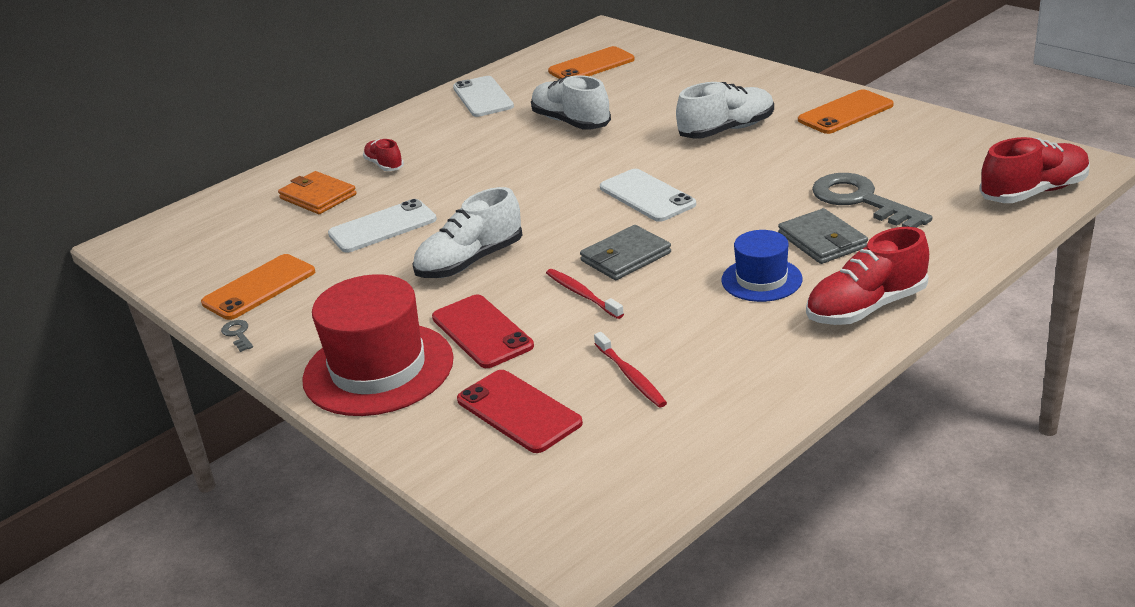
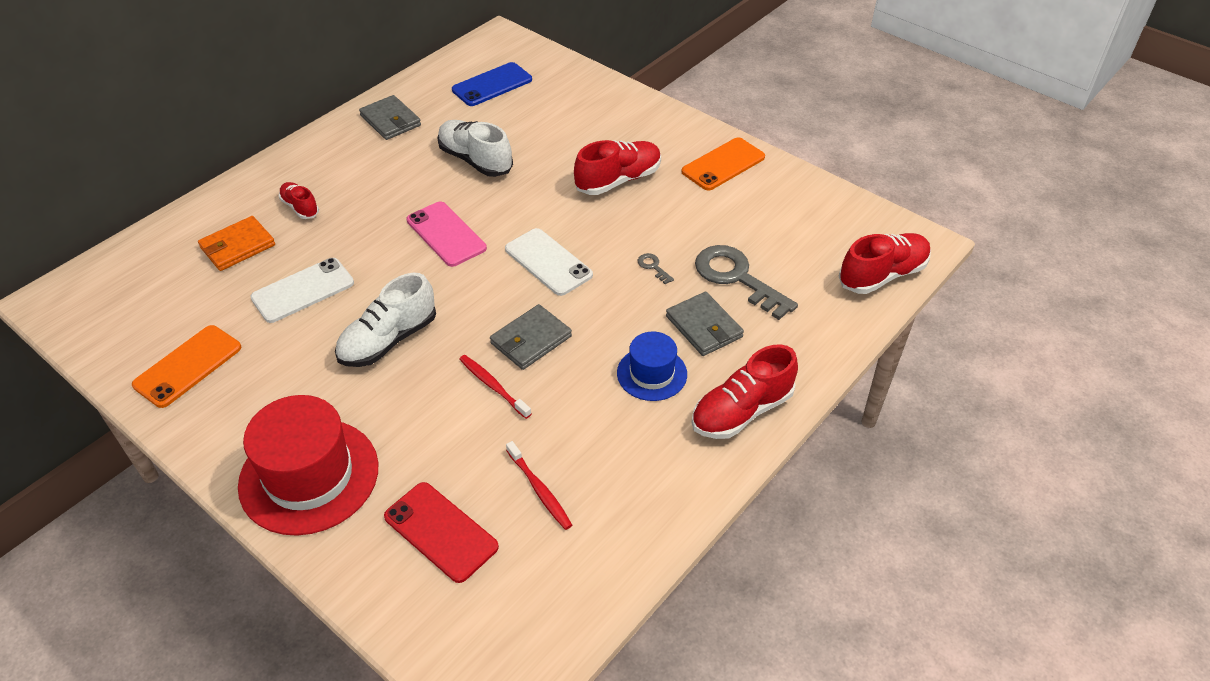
camera: 10 degrees left, 15 degrees up
(238, 334) = (171, 427): grey key -> grey key (653, 267)
(318, 196) = (237, 246): orange wallet -> orange wallet turned 75 degrees counterclockwise
(482, 97) = (390, 120): white phone -> grey wallet
(482, 332) = (403, 431): red phone -> none
(536, 179) = (446, 234): none -> pink phone
(591, 65) = (492, 85): orange phone -> blue phone
(727, 130) = (618, 180): white shoe -> red shoe

